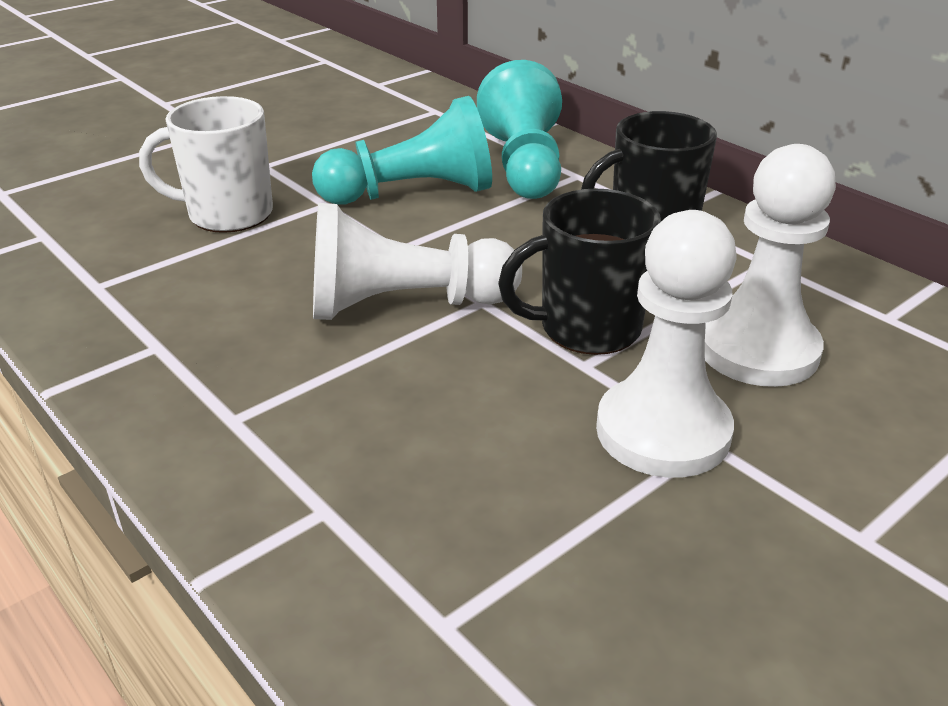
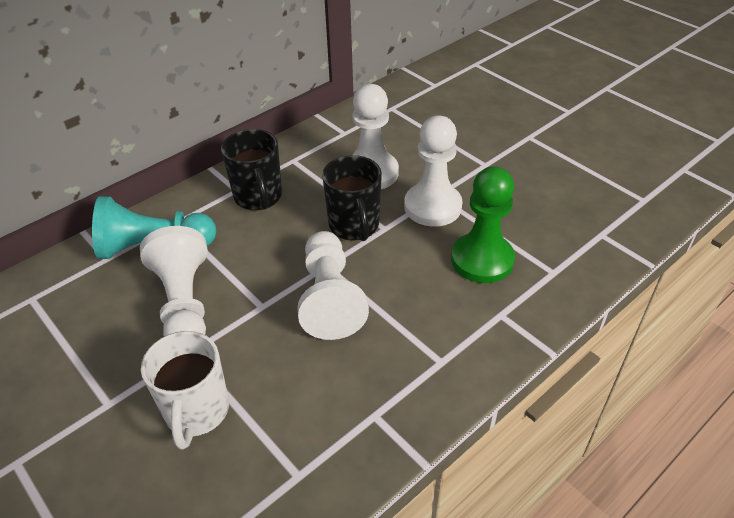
camera: 90 degrees left, 10 degrees up
(412, 193) = (184, 303): turquoise pawn -> white pawn
(489, 496) = (482, 260): none -> green pawn

